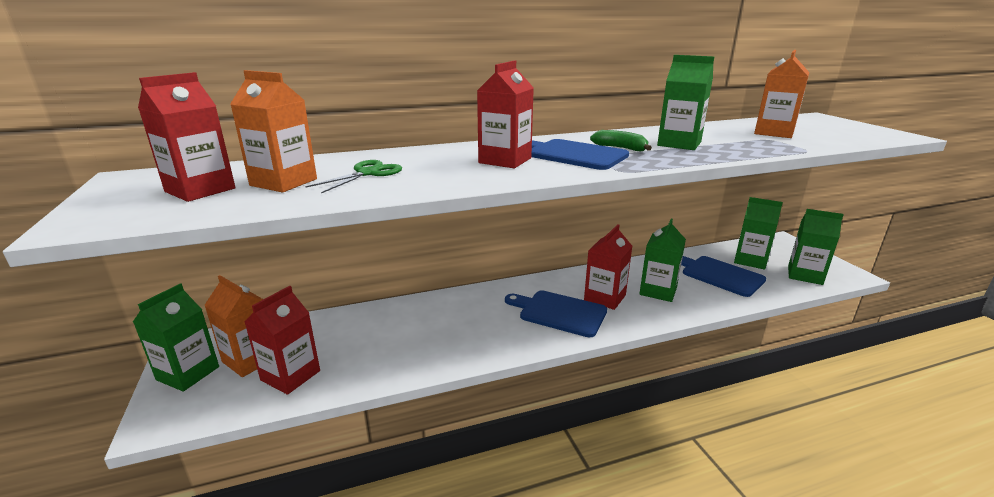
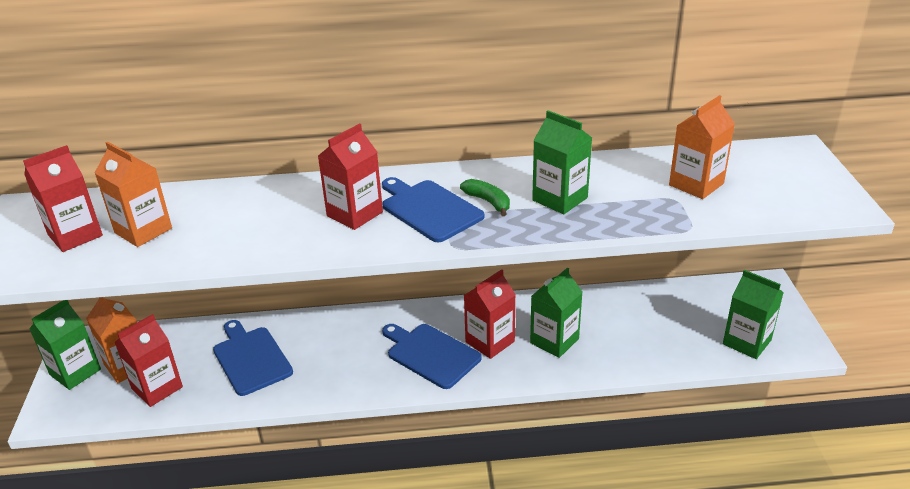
camera: 15 degrees right, 10 degrees up
(367, 173) = (218, 223): green scissors -> none
(719, 275) = (642, 328): blue cutting board -> blue cutting board (251, 358)
(750, 260) = (697, 311): green carton -> none

